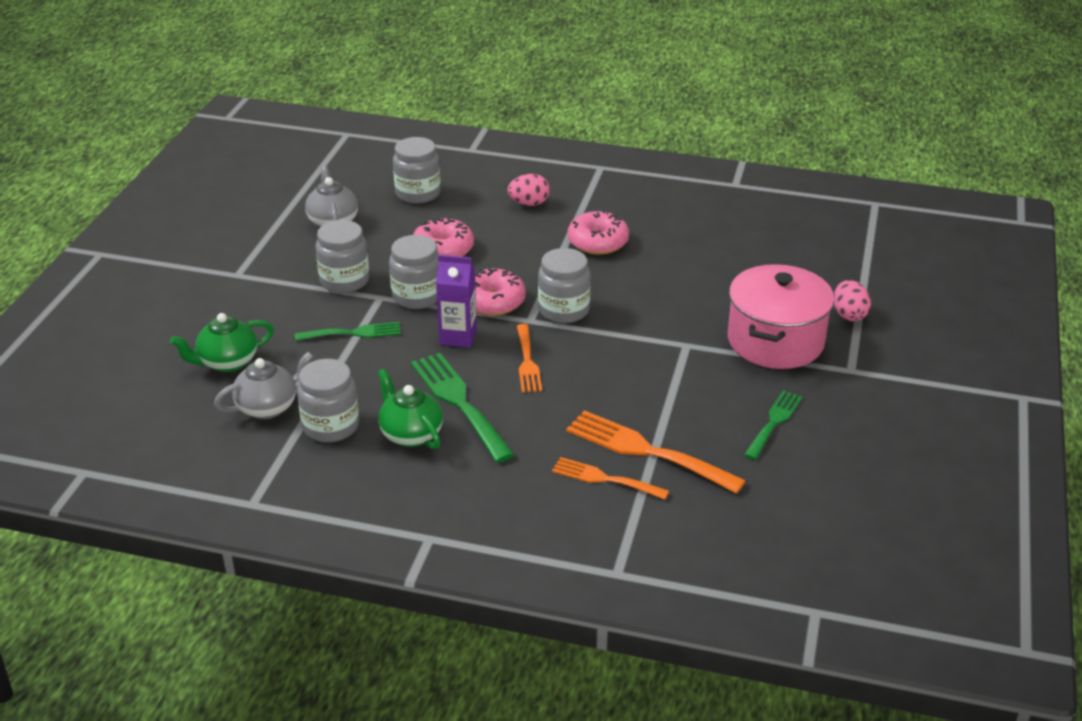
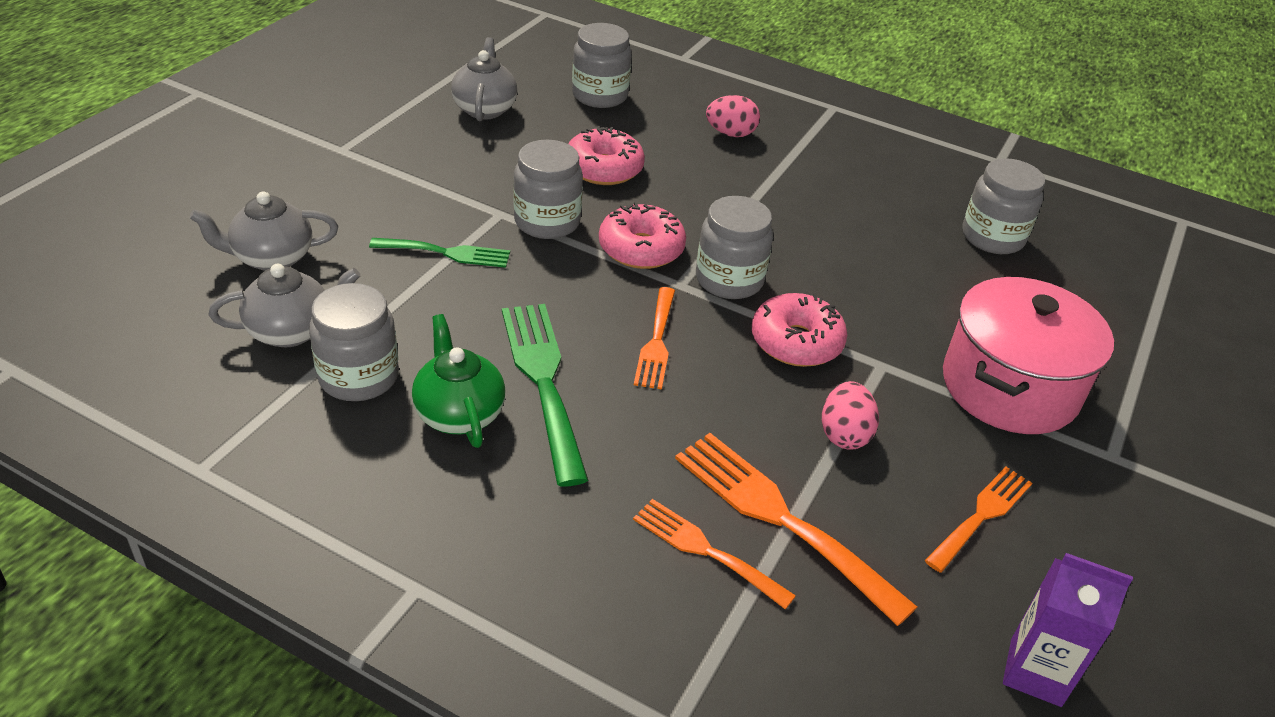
camera: 10 degrees right, 5 degrees up
(227, 362) = (272, 258): green teapot -> grey teapot
(344, 281) = (466, 183): grey jar -> grey jar (992, 237)
(458, 337) = (578, 287): purple carton -> purple carton (1035, 672)
(598, 242) = (802, 198): pink donut -> pink donut (796, 342)
(774, 422) = (981, 515): green fork -> orange fork
(849, 315) = (1123, 370): pink egg -> pink egg (844, 434)

